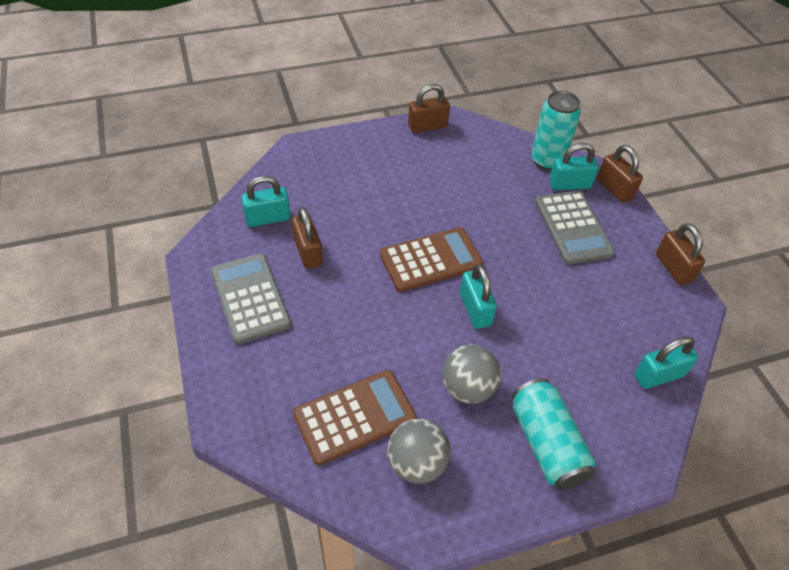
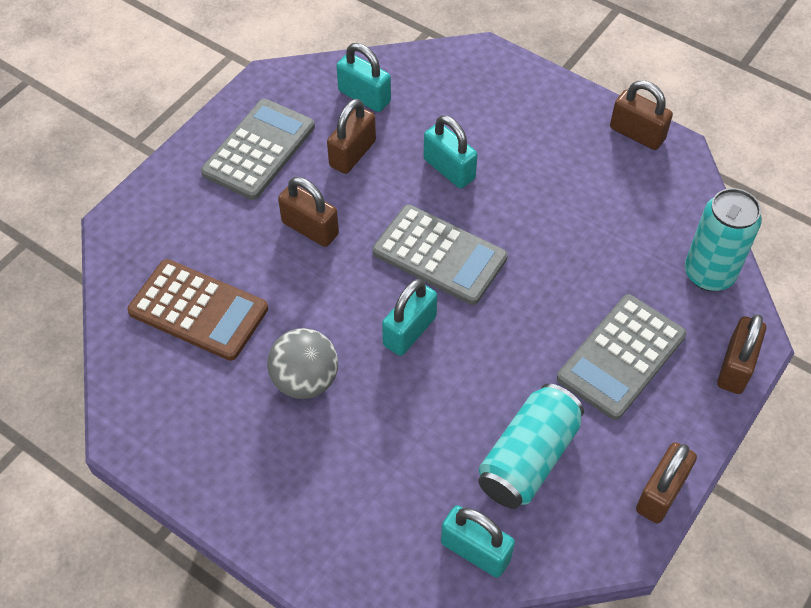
camera: 55 degrees right, 5 degrees up
(346, 311) = (310, 228): none -> brown padlock
(417, 463) = (188, 388): grey ball -> none
(430, 260) = (439, 255): brown calculator -> grey calculator
(547, 443) = (295, 485): turquoise can -> turquoise can (528, 458)
(569, 184) = (691, 317): turquoise padlock -> turquoise padlock (449, 169)

